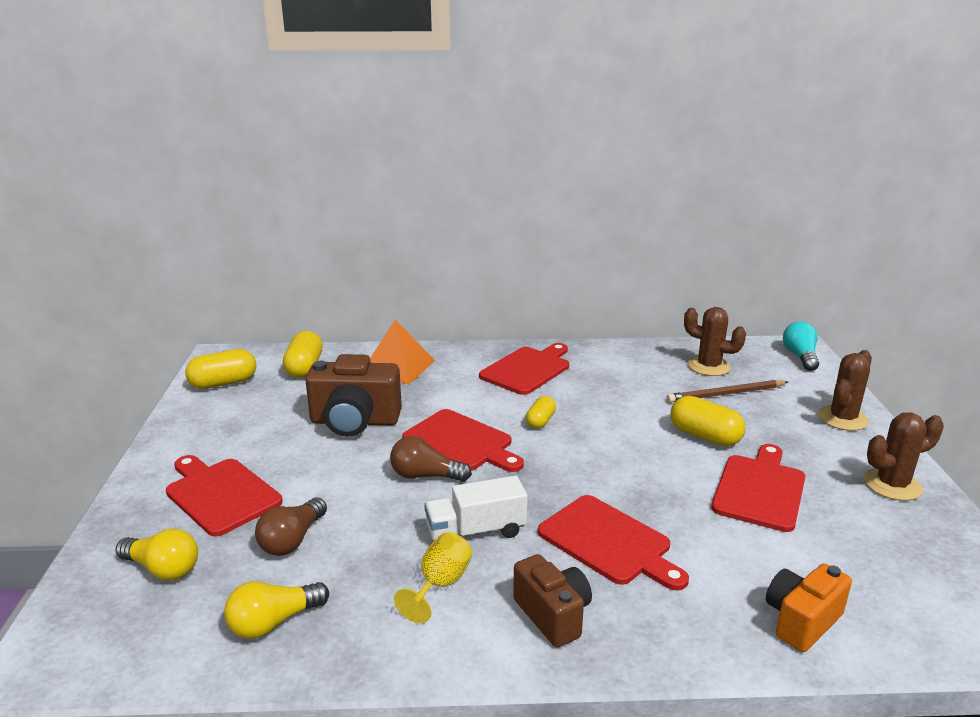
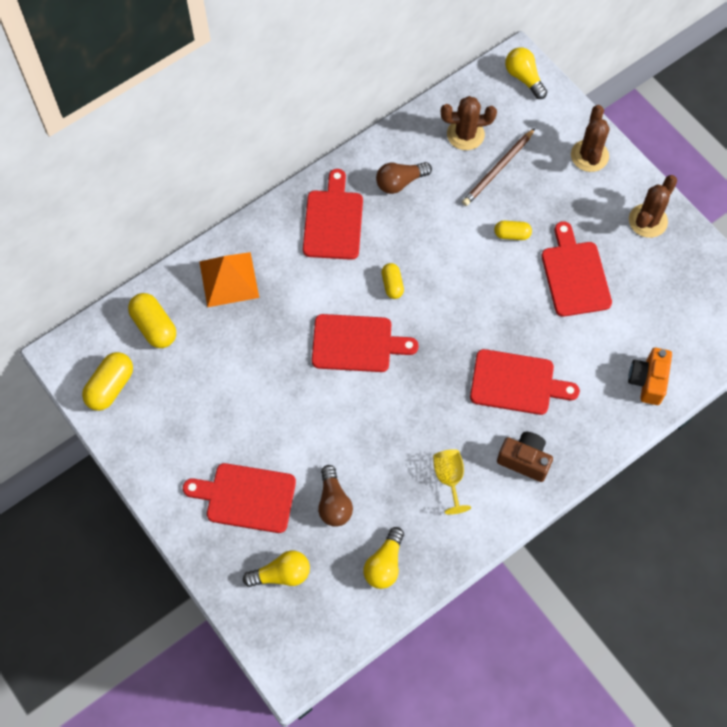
camera: 35 degrees left, 40 degrees up
(355, 421) = (261, 368): brown camera -> none
(425, 476) = (362, 393): brown light bulb -> brown light bulb (400, 182)
(476, 531) = (435, 424): white truck -> none
(704, 436) = (512, 234): yellow capsule -> yellow capsule, size x0.61
(800, 356) = (524, 78): turquoise light bulb -> yellow light bulb

